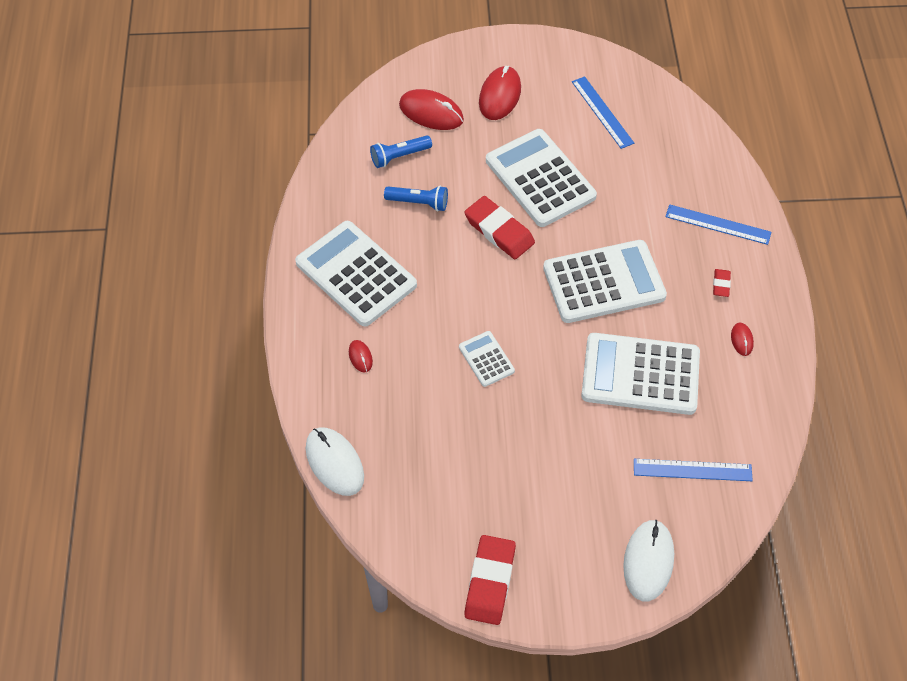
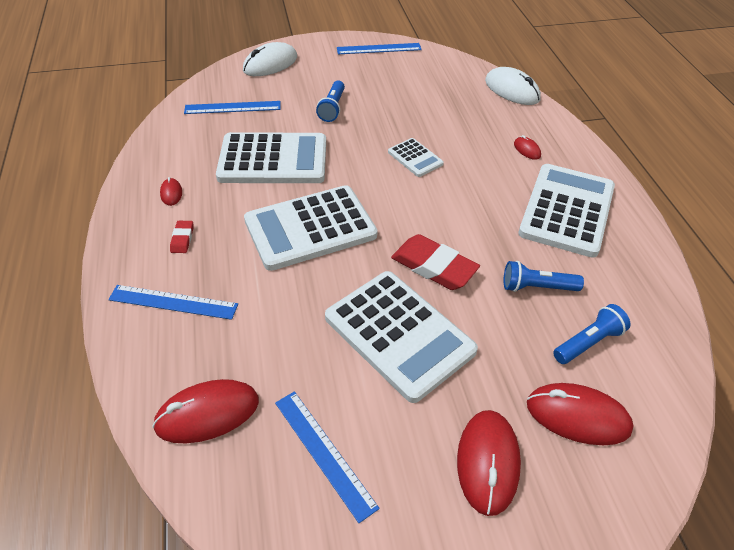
camera: 170 degrees right, 10 degrees down
(356, 274) = (567, 210): white calculator -> white calculator turned 105 degrees counterclockwise
(490, 582) = (379, 49): red eraser -> blue ruler
(569, 454) = (332, 108): none -> blue flashlight
(648, 561) = (270, 64): white mouse -> white mouse turned 45 degrees clockwise
(679, 142) = (207, 413): none -> red mouse

